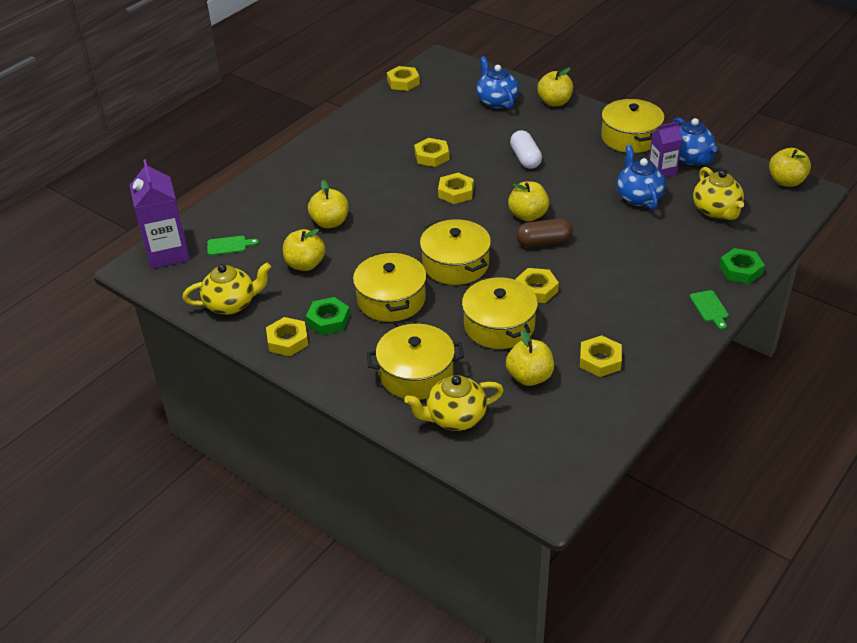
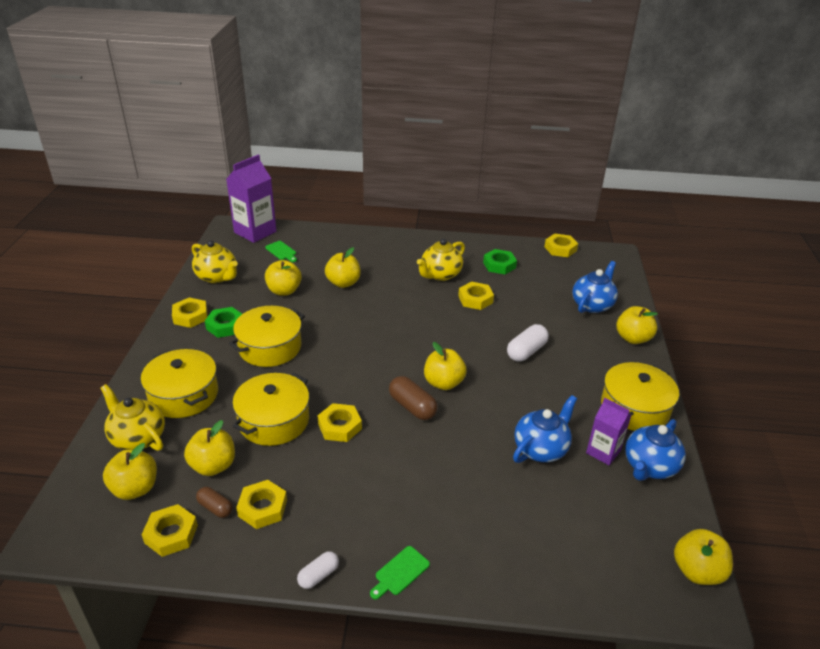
camera: 55 degrees right, 5 degrees down
(455, 264) = (340, 365): yellow pot -> none
(456, 192) = (438, 329): yellow nut -> yellow nut (171, 534)
(523, 432) = (135, 488): none -> yellow apple
(581, 387) = (215, 508): none -> brown capsule
(688, 349) = (318, 575): none -> white capsule
(716, 211) = (576, 521): yellow teapot -> yellow teapot (440, 274)
(741, 270) = (488, 580): green nut -> green nut (499, 265)

